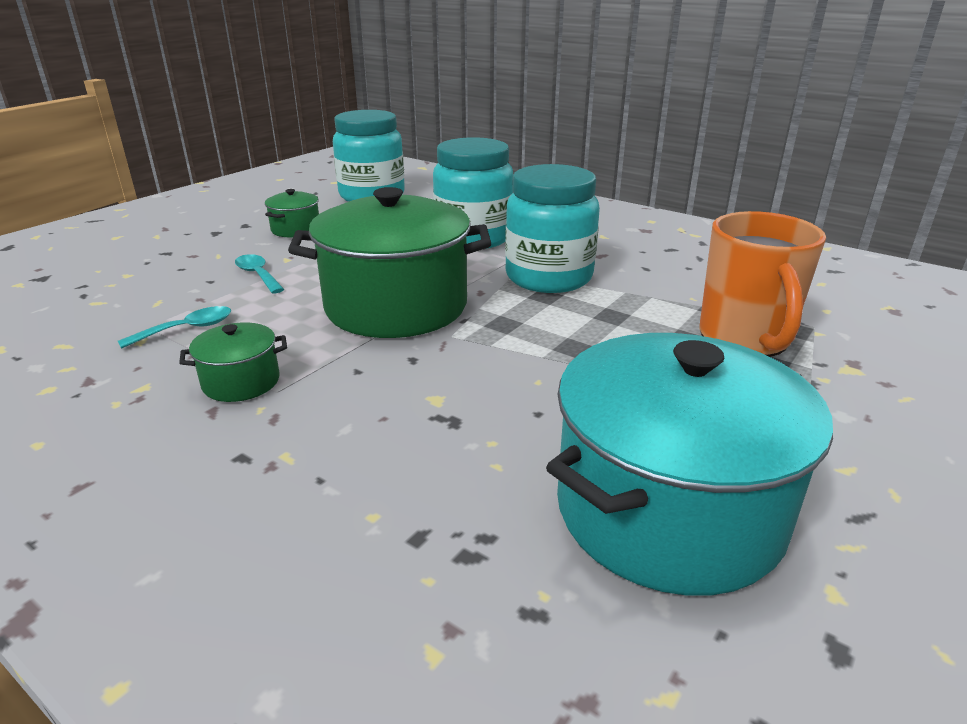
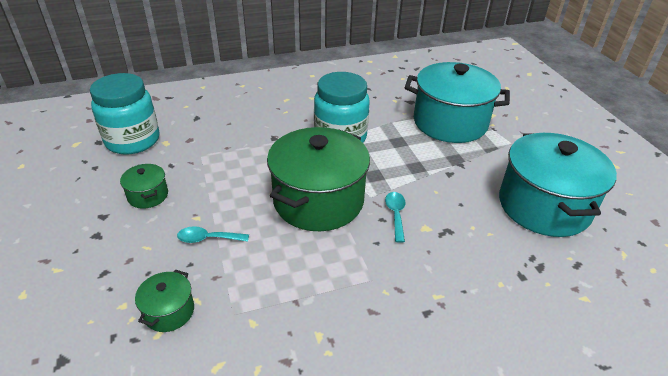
camera: 55 degrees left, 10 degrees up
(187, 329) = (258, 295): turquoise spoon -> turquoise spoon (395, 214)
(241, 382) = (350, 290): green pot -> green pot (169, 311)
(473, 238) = (260, 135): turquoise jar -> none
(745, 339) = (450, 122): orange mug -> turquoise pot

